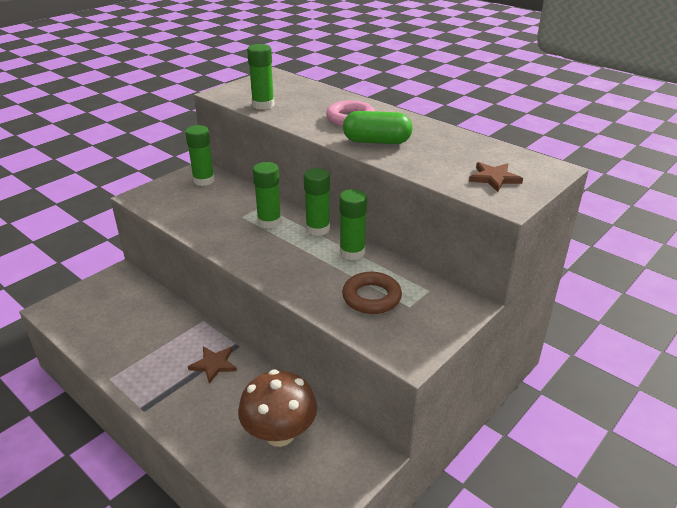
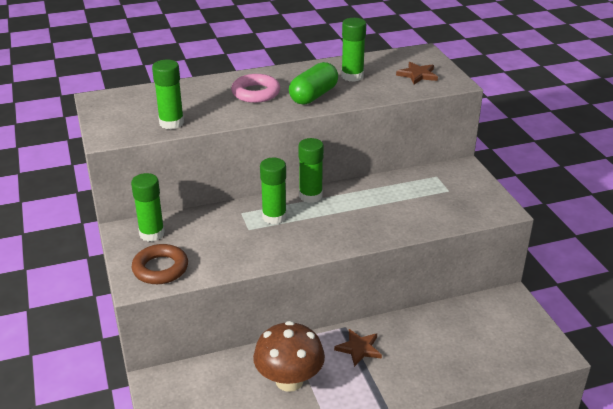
camera: 60 degrees left, 0 degrees up
(279, 433) = (464, 334): brown mushroom -> brown mushroom (289, 380)
(352, 252) = (361, 191): green glue stick -> green glue stick (352, 76)
(371, 297) = (426, 202): brown ring -> brown ring (160, 268)

